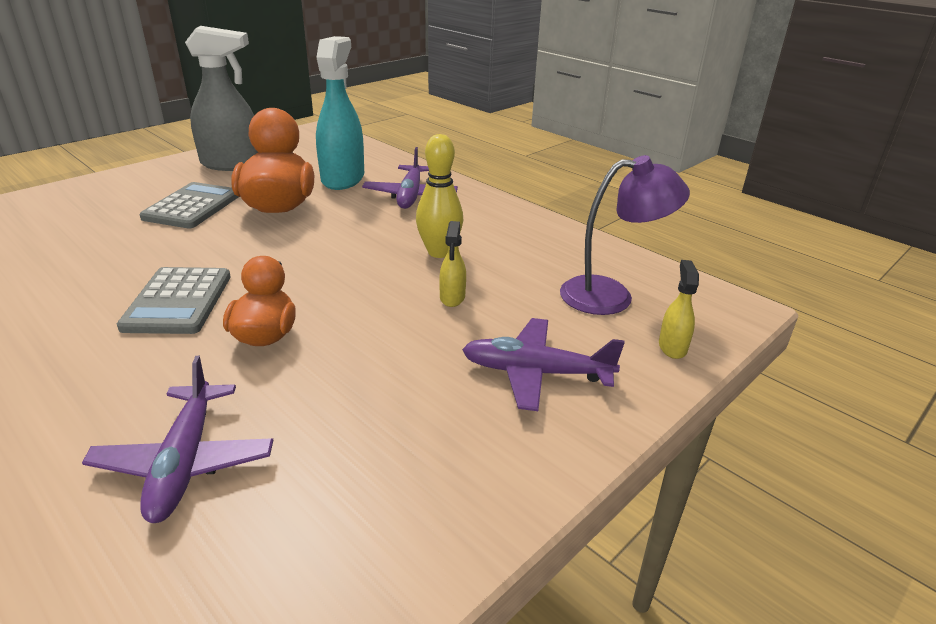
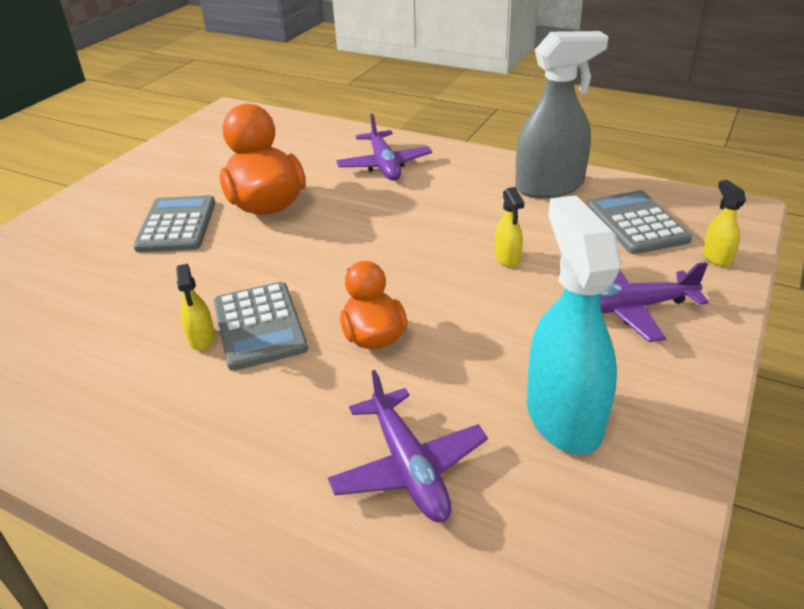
camera: 15 degrees left, 5 degrees up
(122, 300) = (202, 339): none -> yellow spray bottle
(232, 164) = (172, 169): grey spray bottle -> grey spray bottle (550, 187)
(343, 179) = (303, 161): turquoise spray bottle -> turquoise spray bottle (563, 416)
(439, 252) = (460, 217): yellow bowling pin -> none
(611, 295) = (636, 223): purple lamp -> grey calculator

